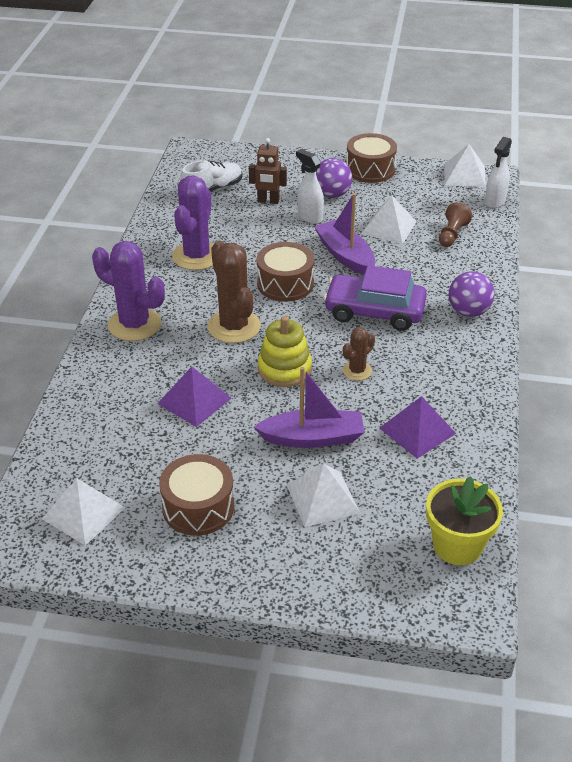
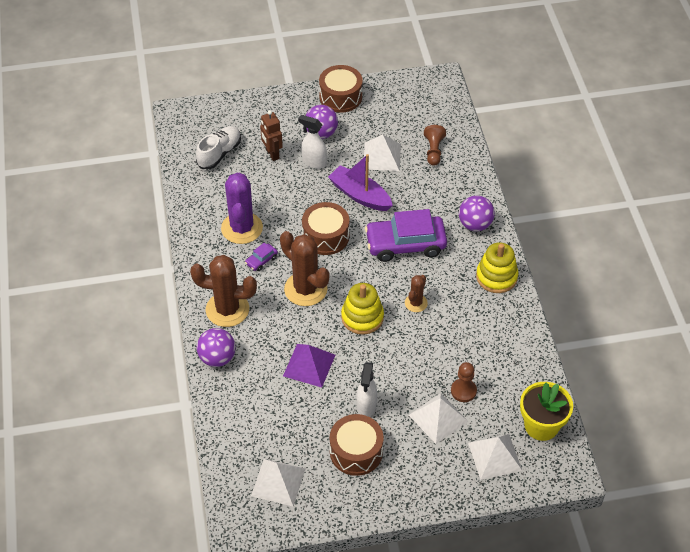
camera: 20 degrees left, 10 degrees up
(94, 367) = (217, 358): none -> purple ball
(134, 324) = (227, 309): purple cactus -> brown cactus
(200, 289) = (261, 260): none -> purple car
(268, 201) = (272, 154): brown robot -> brown robot turned 75 degrees clockwise
(313, 438) = (409, 371): purple boat -> none
(370, 477) = (463, 391): none -> brown pawn
(417, 430) = (479, 342): purple pyramid -> none
(465, 175) = (419, 83): white pyramid -> white pyramid (495, 456)
(471, 368) = (496, 277): none -> yellow stacking toy
(494, 201) = (454, 107): white spray bottle -> white spray bottle (366, 407)

